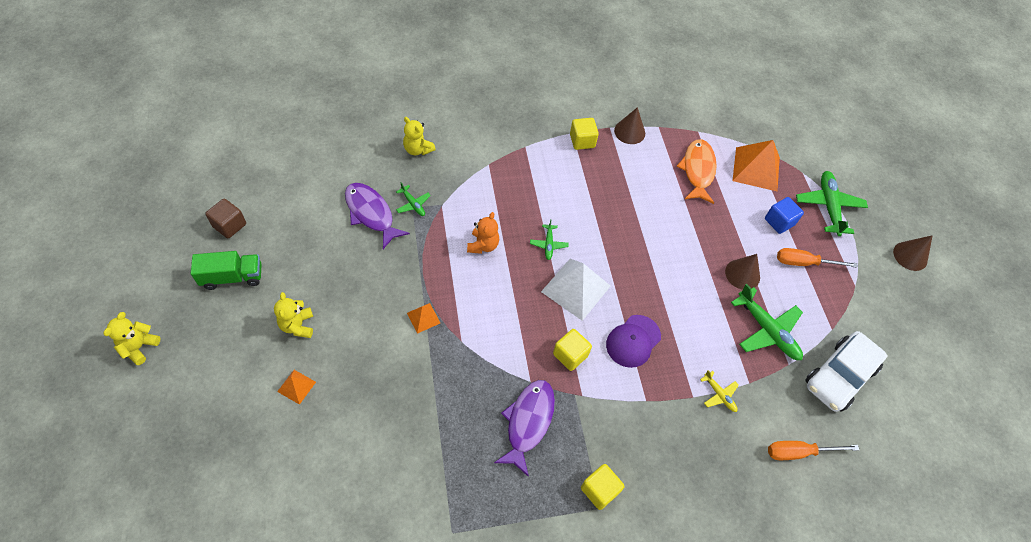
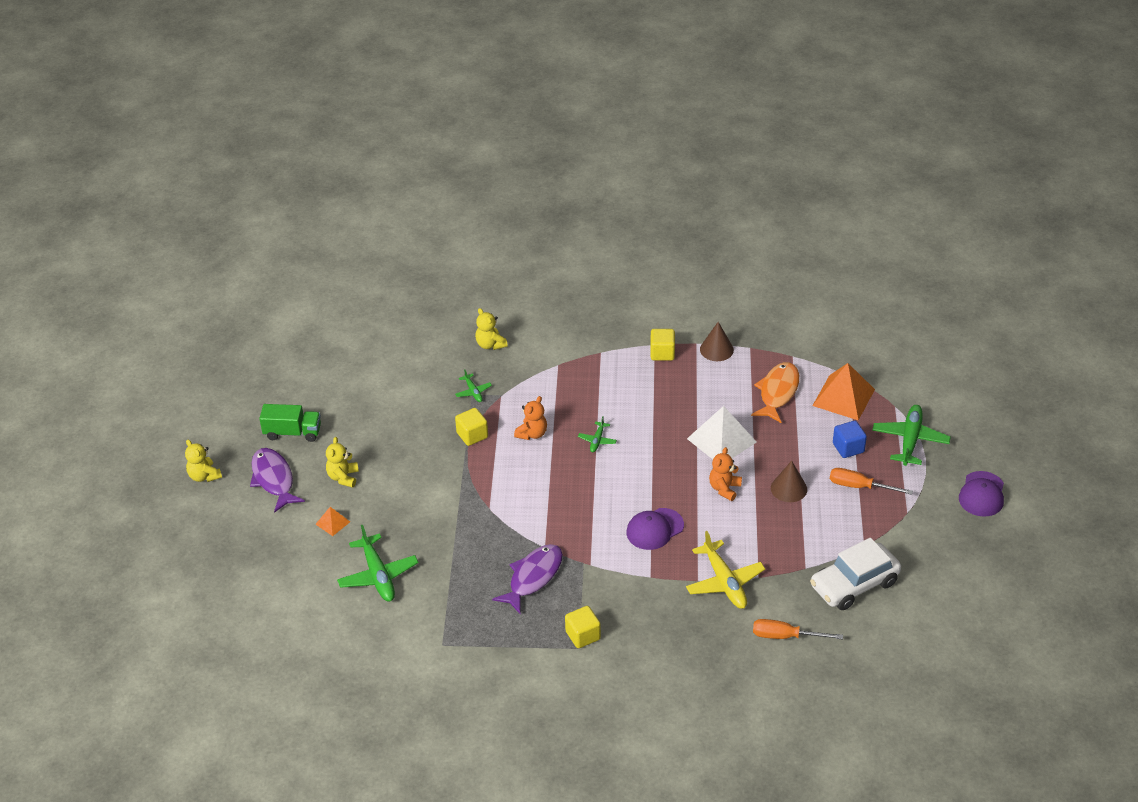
camera: 20 degrees right, 15 degrees down
(139, 347) = (204, 476): yellow teddy bear -> yellow teddy bear turned 75 degrees counterclockwise
(229, 225) = (297, 391): brown cube -> none
(371, 214) = (431, 395): purple fish -> purple fish (274, 479)
(423, 318) = (459, 485): orange pyramid -> none
(570, 355) = (589, 532): yellow cube -> yellow cube (472, 435)
(576, 289) = (612, 480): white pyramid -> white pyramid (721, 440)
(684, 283) = (724, 488): none -> orange teddy bear
(719, 394) = (724, 582): yellow plane -> yellow plane, size x1.96
(767, 330) = (794, 538): green plane -> green plane (378, 575)
(910, 256) = (982, 494): brown cone -> purple cap

